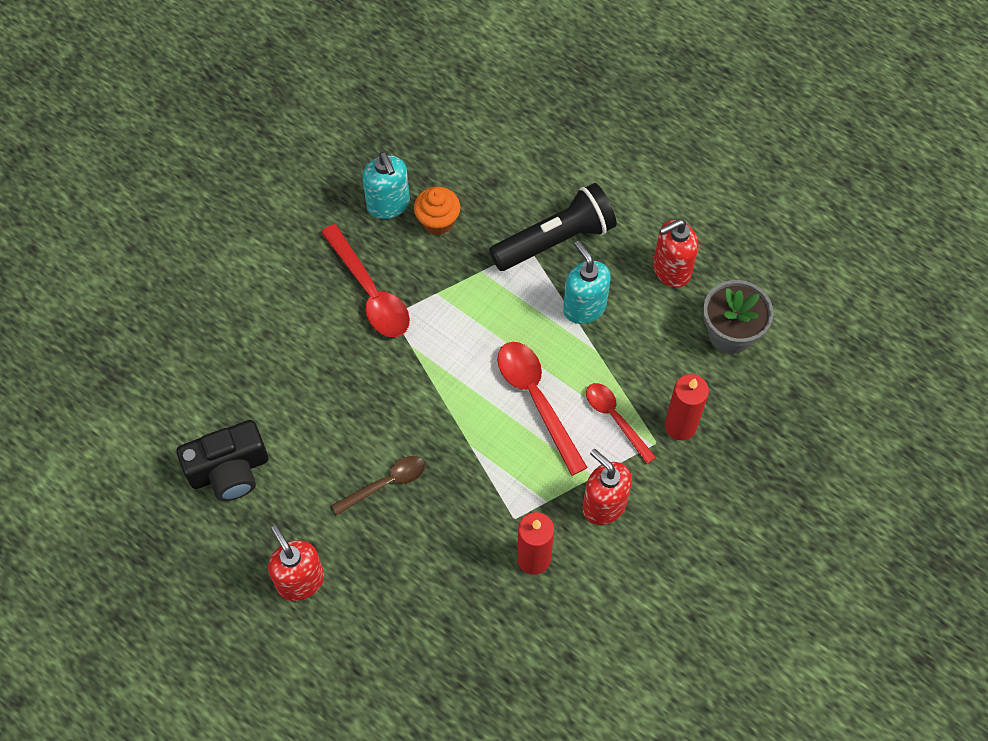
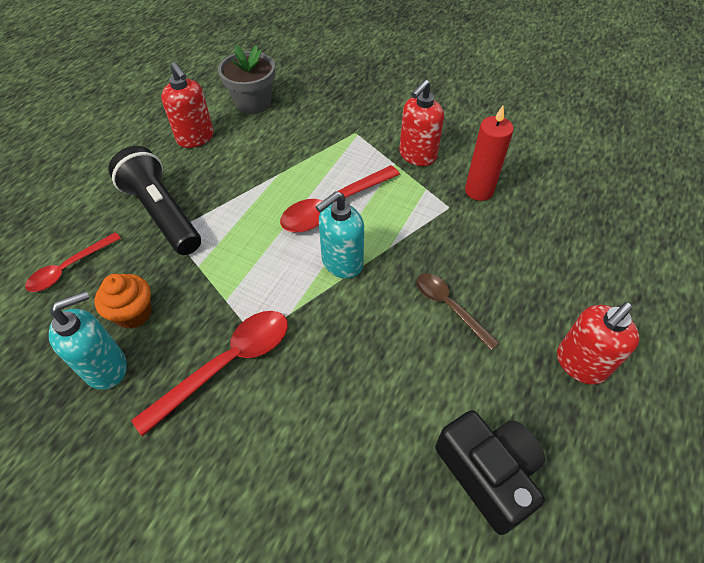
camera: 100 degrees left, 10 degrees down
(584, 307) = (235, 186): turquoise soap dispenser -> turquoise soap dispenser (341, 263)
(615, 419) = (340, 157): red spoon -> red spoon (69, 268)
(680, 426) = (337, 121): red candle -> none

